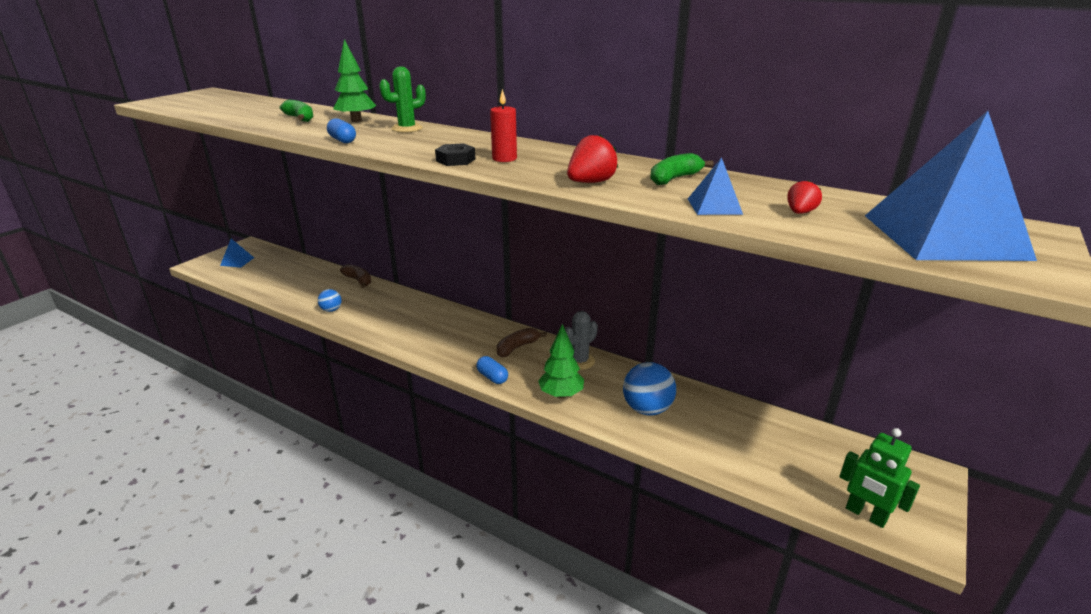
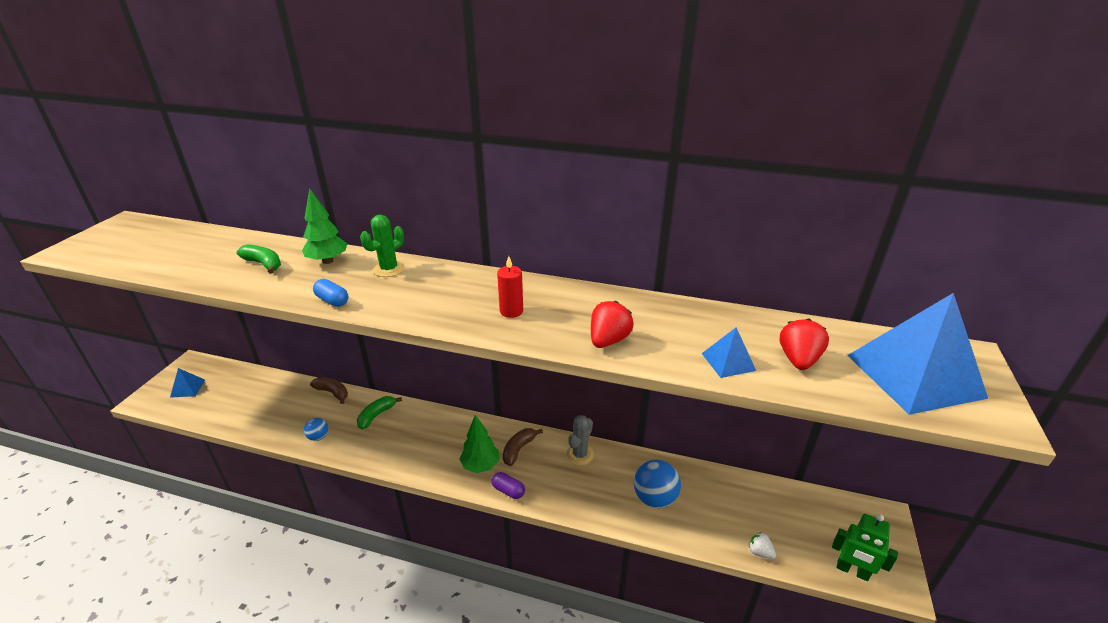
camera: 15 degrees left, 5 degrees up
(455, 160) = (466, 321): black nut -> none
(492, 377) = (508, 491): blue capsule -> purple capsule
(561, 394) = (576, 498): green tree -> green tree (480, 465)
(674, 179) = (676, 322): green banana -> green banana (376, 415)
(752, 476) = (760, 552): none -> white strawberry
(800, 213) = (798, 360): red strawberry -> red strawberry, size x1.64

